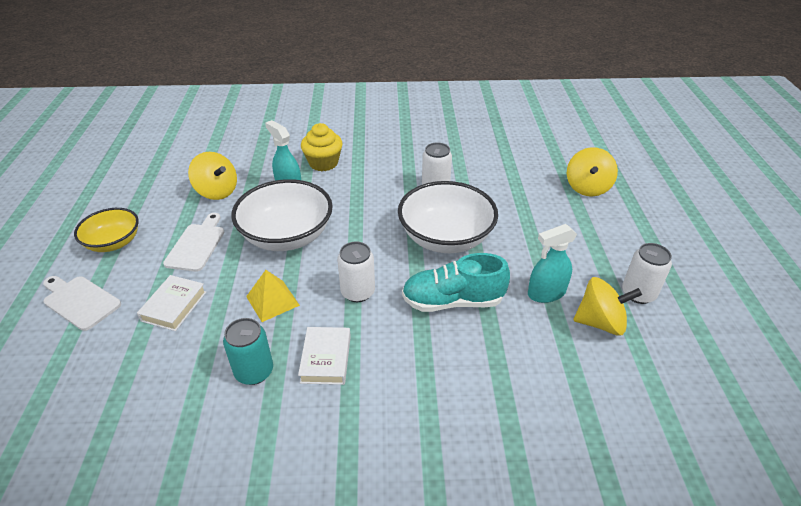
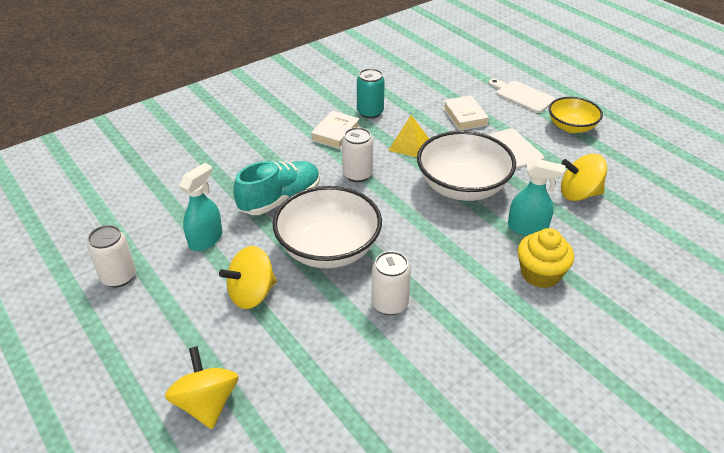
camera: 145 degrees right, 0 degrees up
(80, 301) = (522, 96): white cutting board -> white cutting board turned 135 degrees counterclockwise
(326, 359) = (335, 133): white book -> white book turned 60 degrees clockwise
(600, 322) = (150, 235): yellow spinning top -> yellow spinning top (252, 294)

